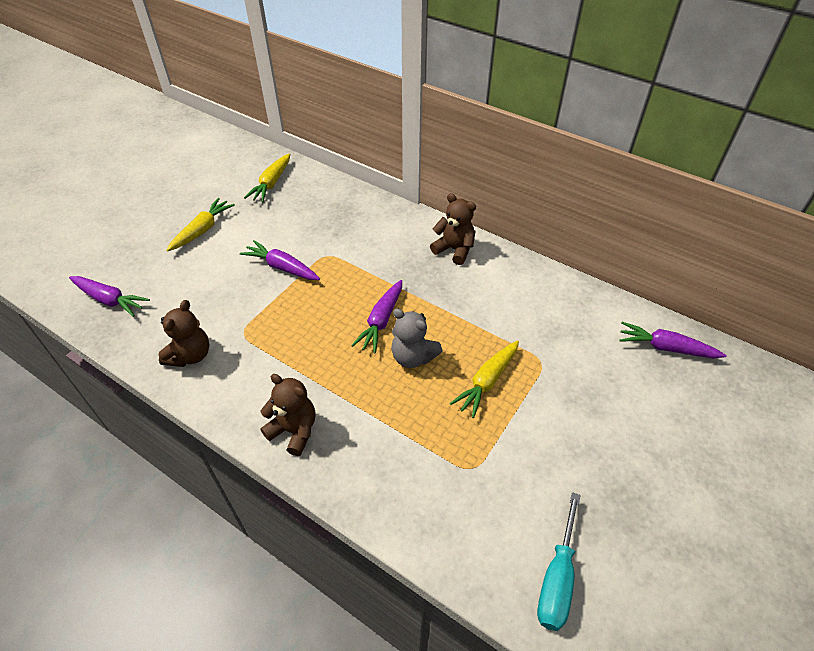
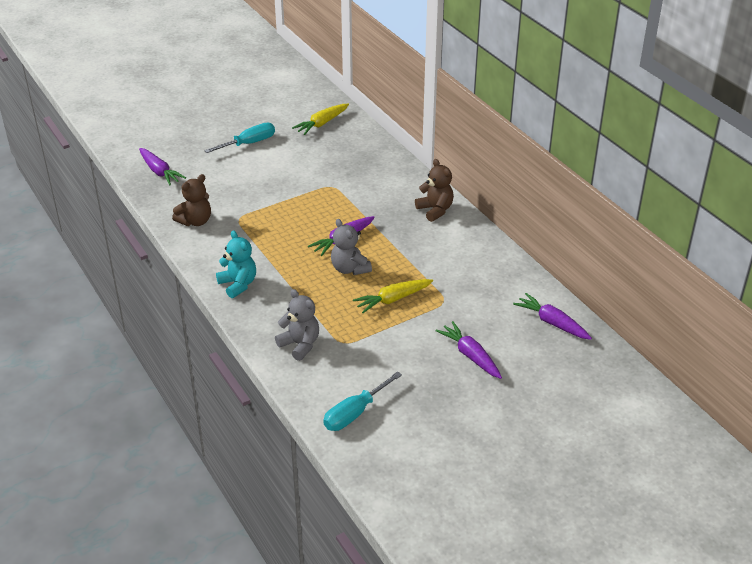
camera: 25 degrees right, 10 degrees down
(202, 230) = (249, 143): yellow carrot -> turquoise screwdriver
(282, 267) = (292, 185): purple carrot -> purple carrot (470, 356)
(294, 430) = (238, 284): brown teddy bear -> turquoise teddy bear
(423, 494) = (300, 345): none -> grey teddy bear

